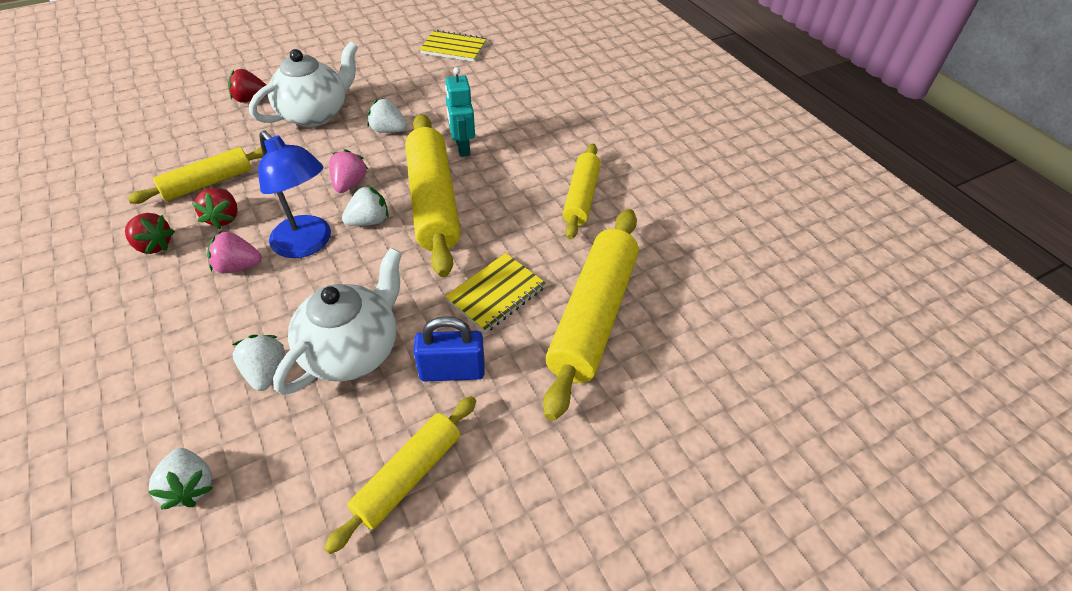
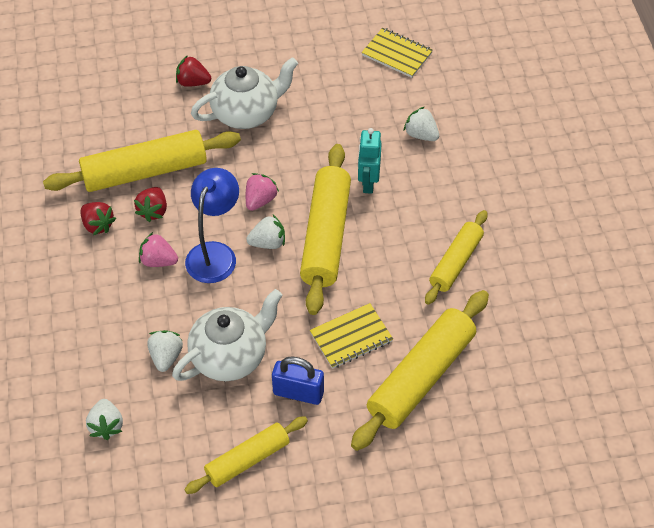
camera: 20 degrees right, 5 degrees up
(208, 183) = (145, 171): yellow rolling pin -> yellow rolling pin, size x1.64
(308, 244) = (215, 253): blue lamp -> blue lamp turned 135 degrees counterclockwise
(388, 130) = (307, 147): white strawberry -> white strawberry (421, 135)

